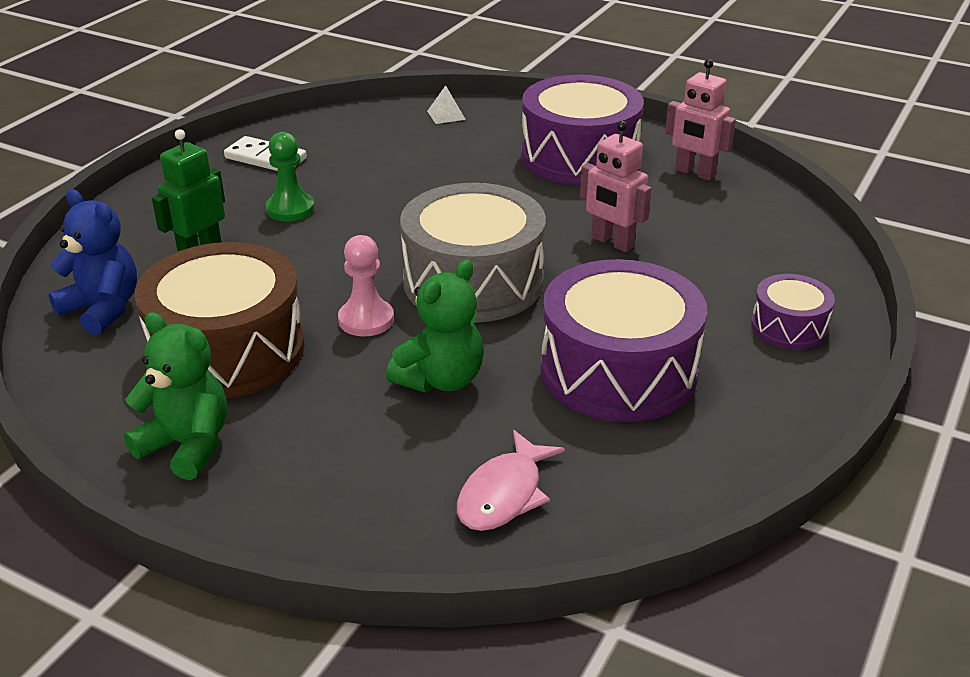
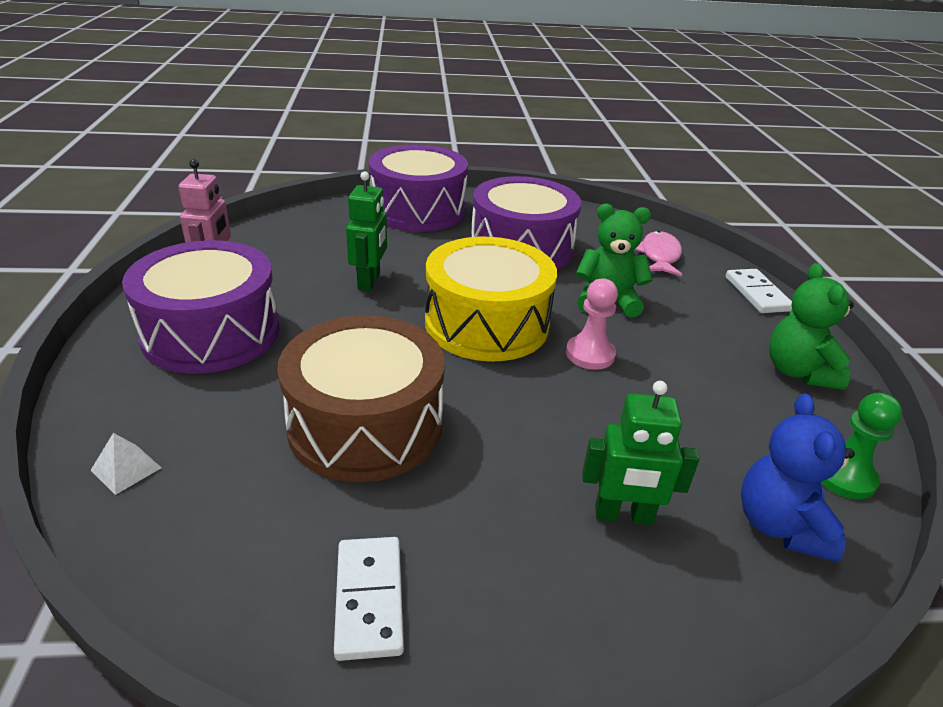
camera: 125 degrees left, 0 degrees up
(227, 351) = (709, 405): brown drum -> brown drum (365, 425)
(290, 209) = (477, 490): green pawn -> green pawn (843, 476)
(331, 530) = (757, 294): none -> white domino
(473, 281) = (486, 324): grey drum -> yellow drum
(504, 494) = (659, 256): pink fish -> pink fish turned 75 degrees counterclockwise
(612, 242) = (369, 281): pink robot -> green robot
(789, 327) = (418, 210): purple drum -> purple drum, size x1.99

